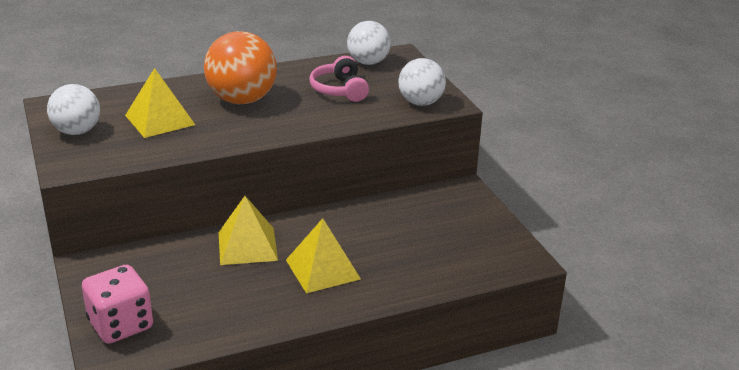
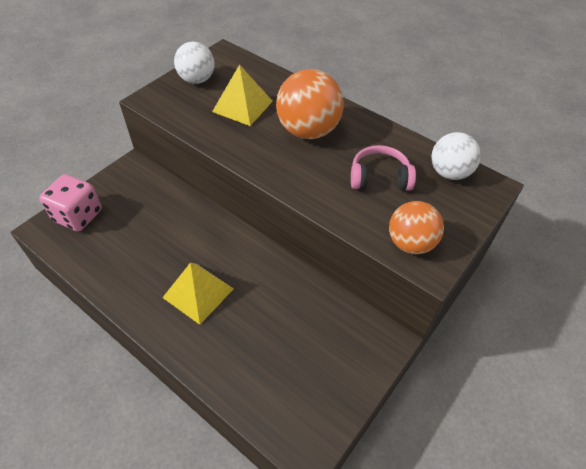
camera: 60 degrees right, 20 degrees up
(247, 246) = (200, 233): yellow pyramid -> none
(339, 90) = (379, 177): pink headphones -> pink headphones turned 45 degrees clockwise
(420, 103) = (410, 243): white ball -> orange ball

